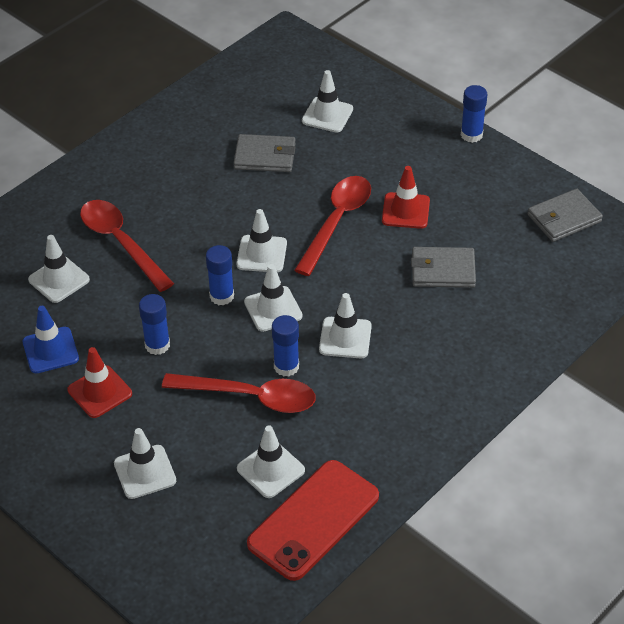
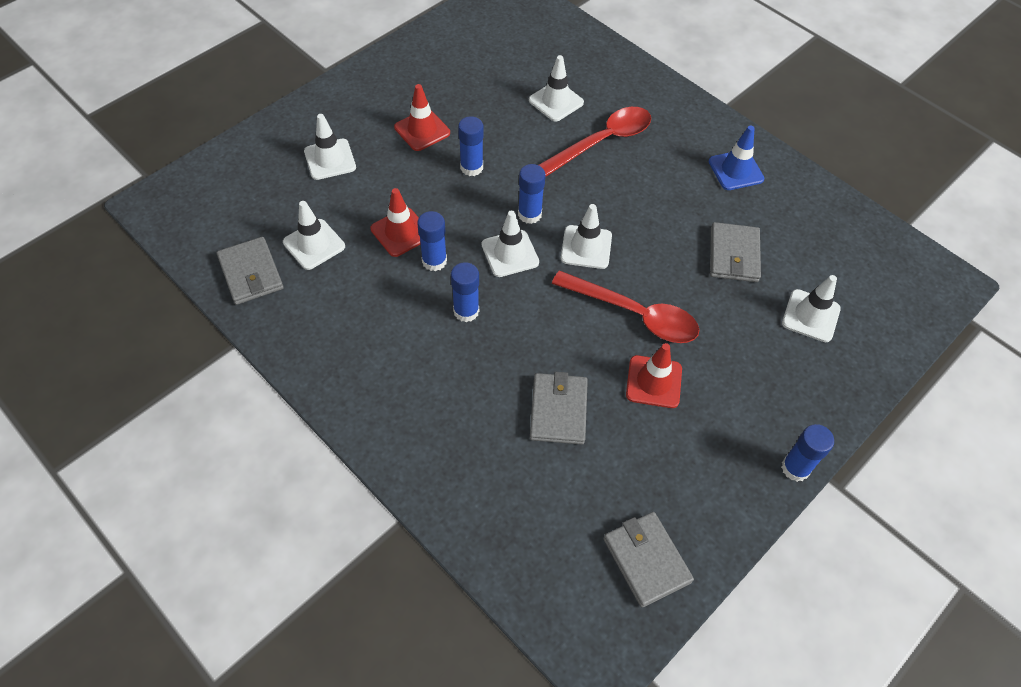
camera: 90 degrees right, 10 degrees up
(50, 350) = (473, 99): blue traffic cone -> blue traffic cone (735, 170)
(250, 397) = (401, 232): red spoon -> red traffic cone
(313, 520) = (251, 273): red phone -> grey wallet
(345, 338) = (466, 311): white traffic cone -> blue glue stick

